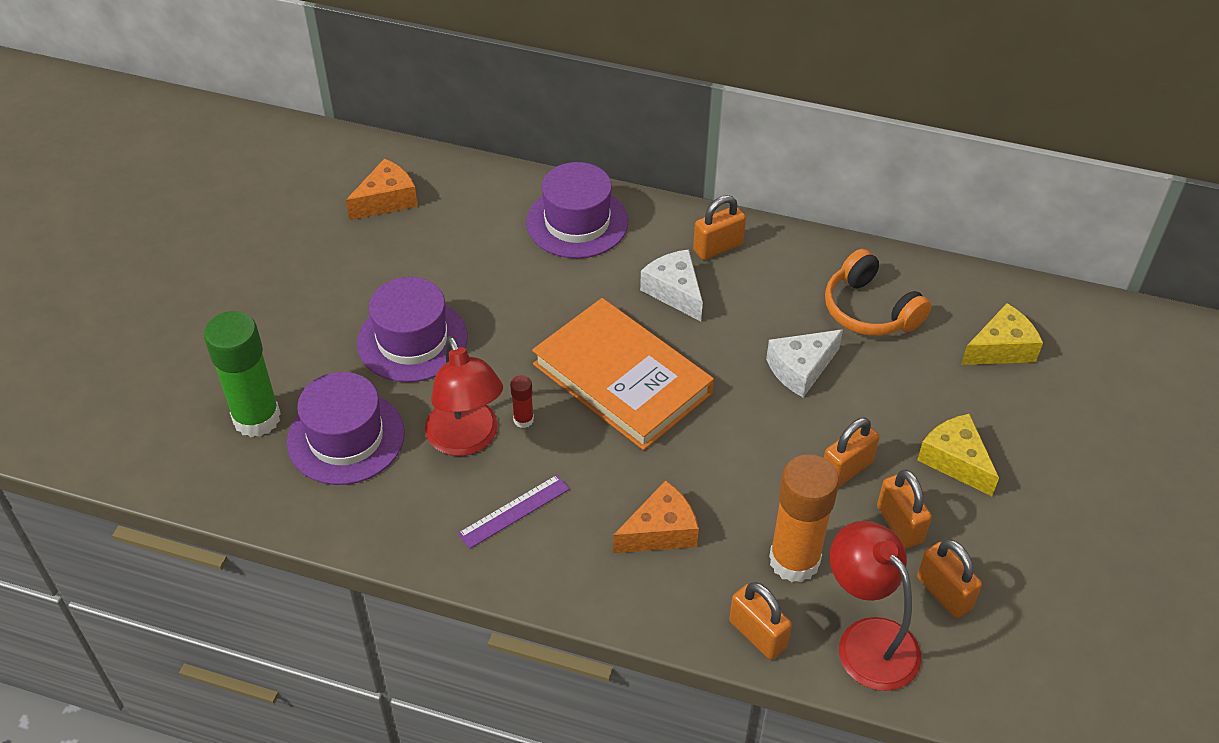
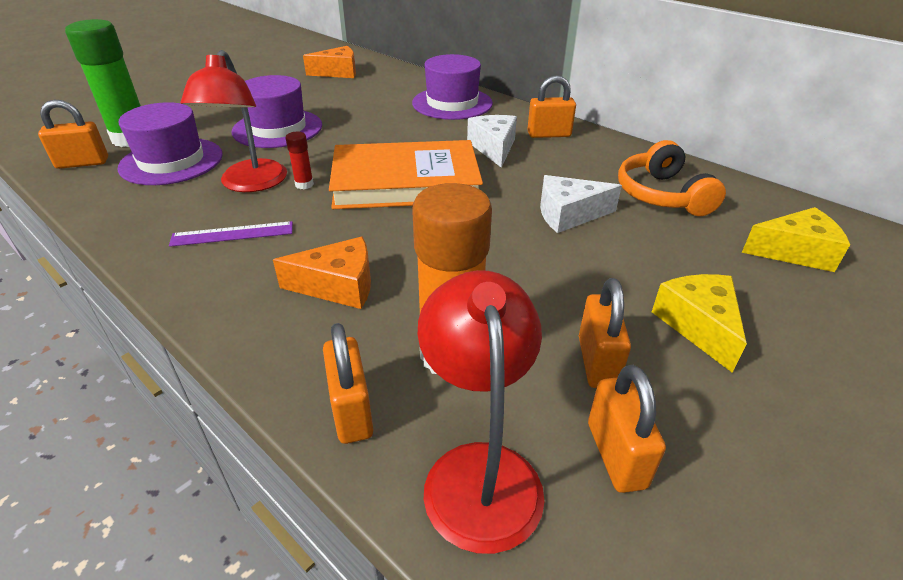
camera: 25 degrees right, 10 degrees down
(622, 378) = (405, 182): orange book -> orange book turned 75 degrees counterclockwise
(846, 470) = (565, 296): orange padlock -> orange padlock (82, 163)

